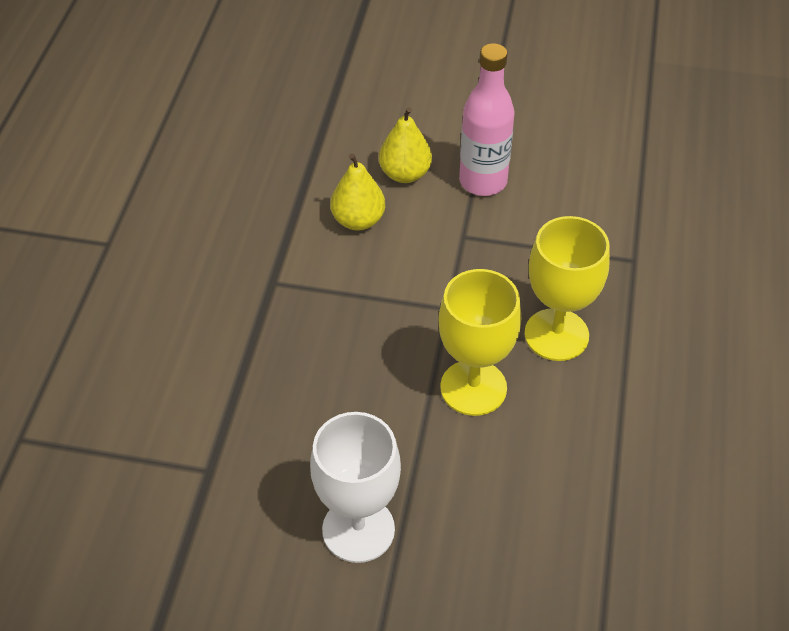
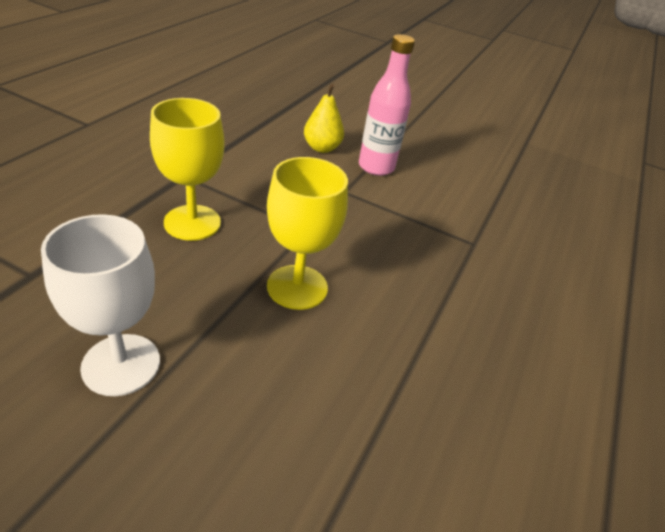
camera: 10 degrees right, 10 degrees down
(358, 220) = (272, 161): yellow pear -> none
(556, 335) = (388, 272): yellow goblet -> yellow goblet (192, 222)

